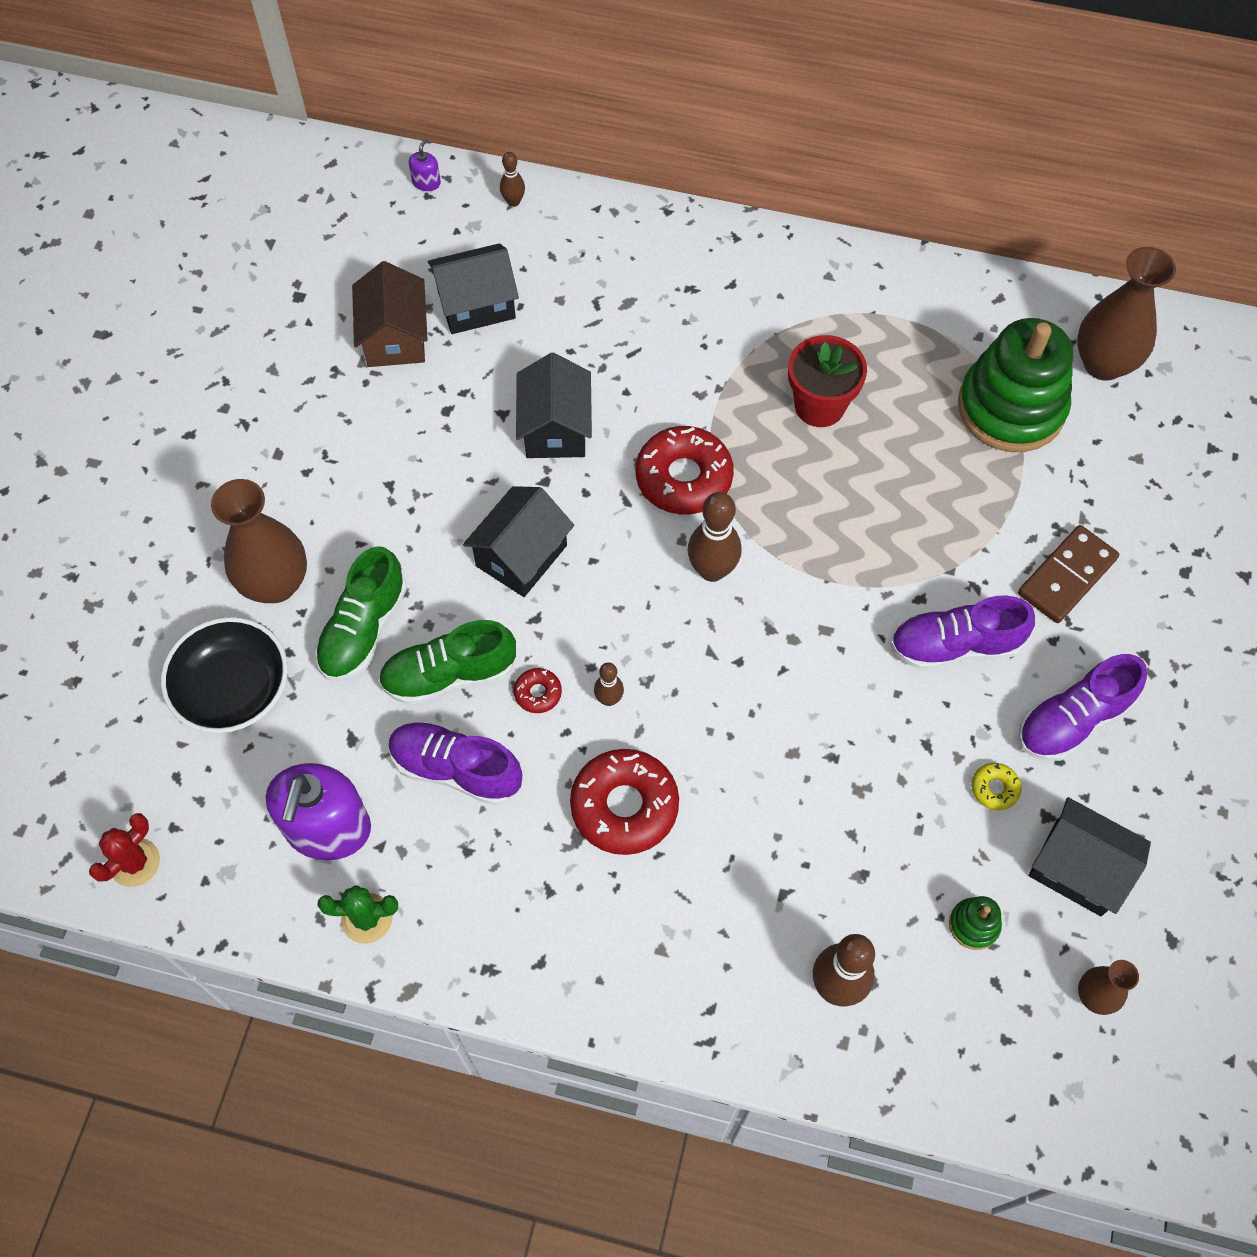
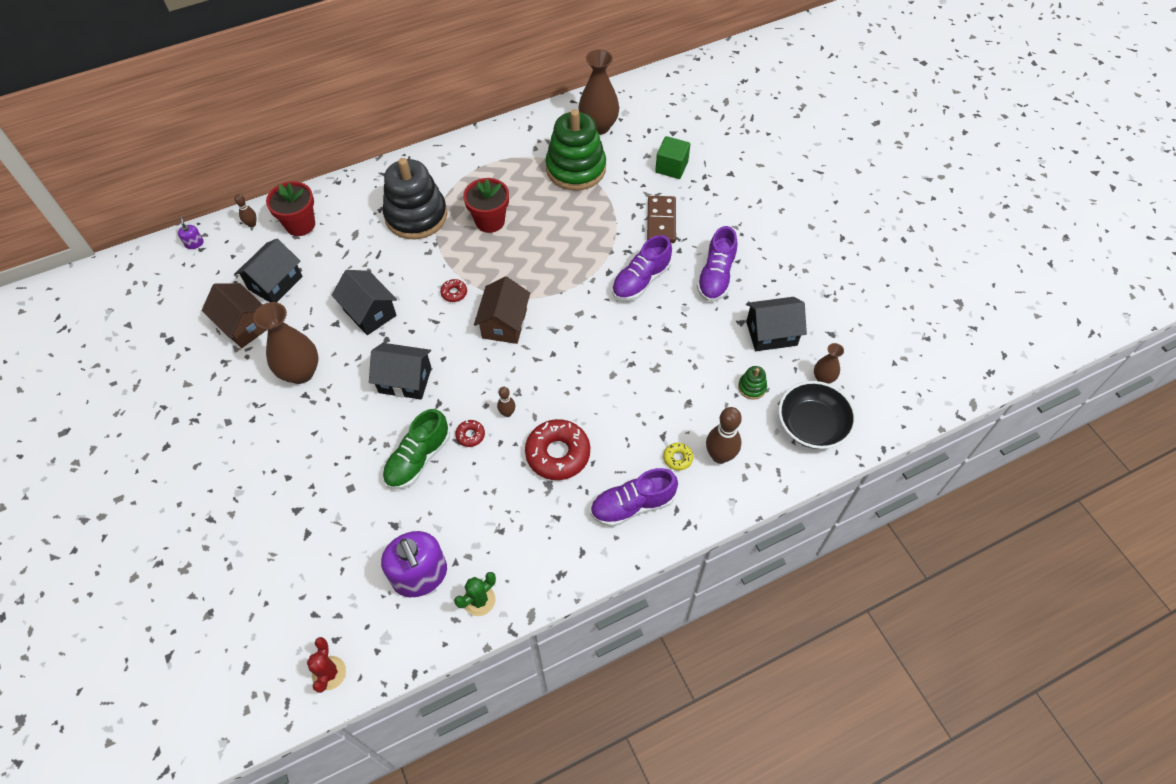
camera: 40 degrees left, 5 degrees down
(233, 689) = (307, 549): black bowl -> black bowl (812, 425)
(275, 583) = (284, 483): brown vase -> brown vase (300, 372)
(364, 629) = (353, 470): green shoe -> none
(456, 769) = (461, 499): purple shoe -> purple shoe (632, 505)
(521, 555) = (405, 380): black house -> black house turned 75 degrees counterclockwise
(571, 242) = (300, 224): none -> red flower pot
(683, 478) = (454, 293): red donut -> red donut, size x0.46
(712, 570) = (504, 323): brown bowling pin -> brown house
(727, 330) = (416, 216): none -> black stacking toy
(994, 789) = (710, 326): yellow donut -> yellow donut (677, 458)
(1159, 502) = (671, 167): none -> green cube

